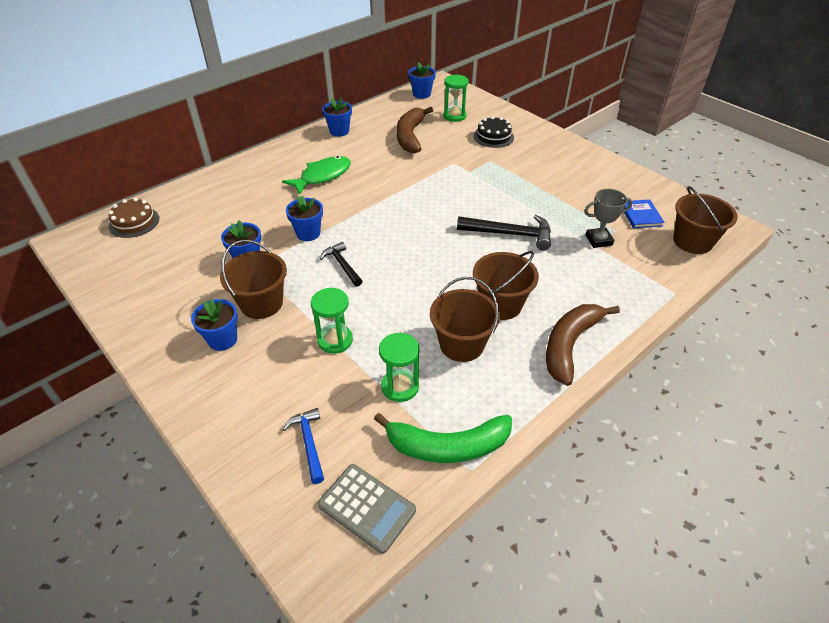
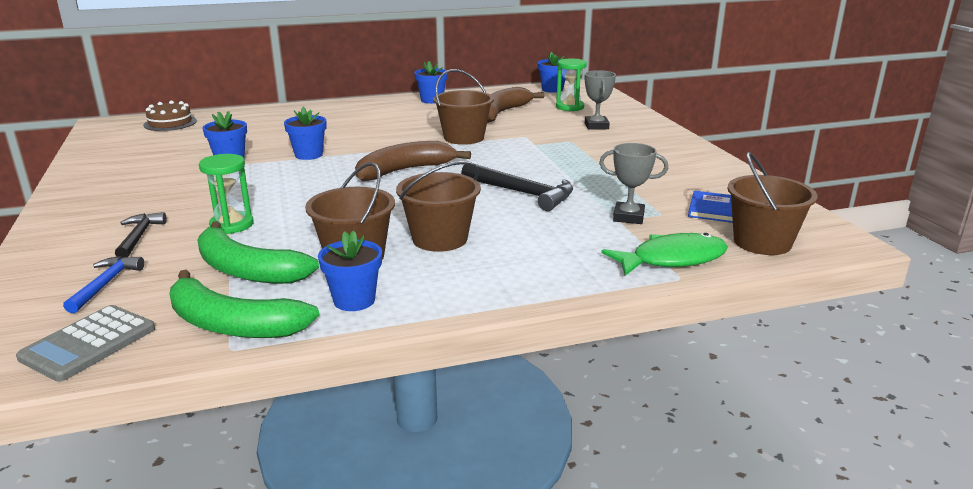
camera: 25 degrees right, 20 degrees down
(222, 340) = (134, 202): blue flower pot -> blue flower pot (354, 300)
(261, 303) = (201, 188): brown bucket -> brown bucket (464, 138)
(322, 176) = (374, 124): green fish -> green fish (672, 259)
(342, 265) = (311, 180): black hammer -> black hammer (139, 237)
(367, 507) = (89, 343): grey calculator -> grey calculator turned 60 degrees clockwise
(400, 387) = (247, 270): green hourglass -> green banana
(493, 137) = (596, 126): black cake -> grey trophy
(570, 345) = (480, 287): brown banana -> brown banana (404, 171)

